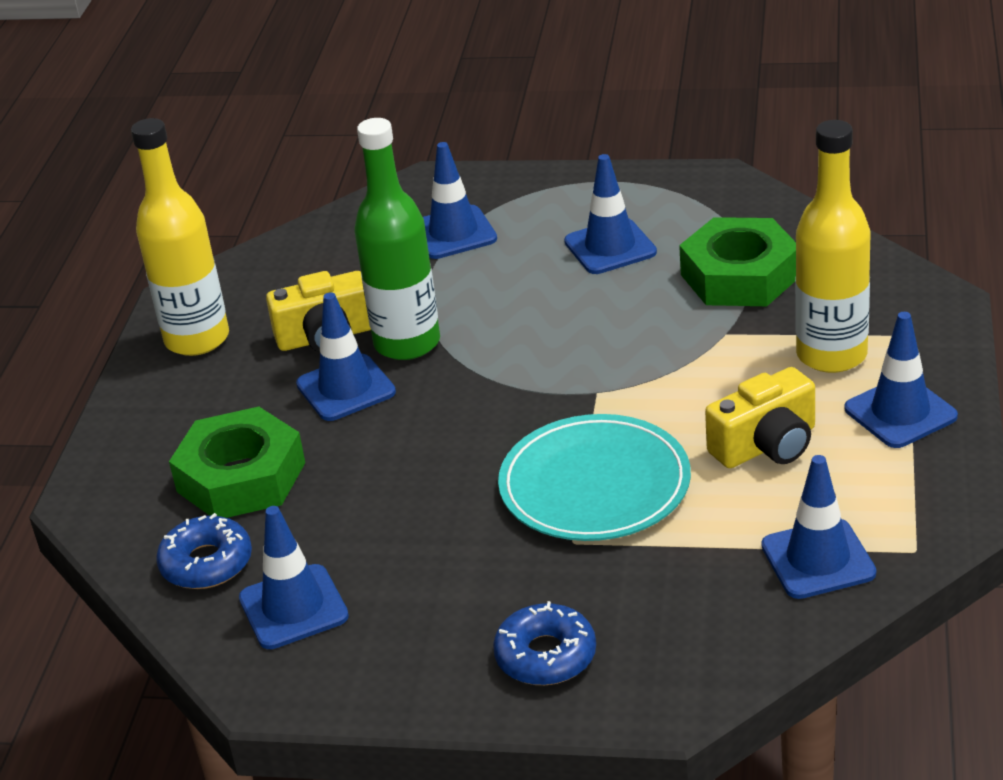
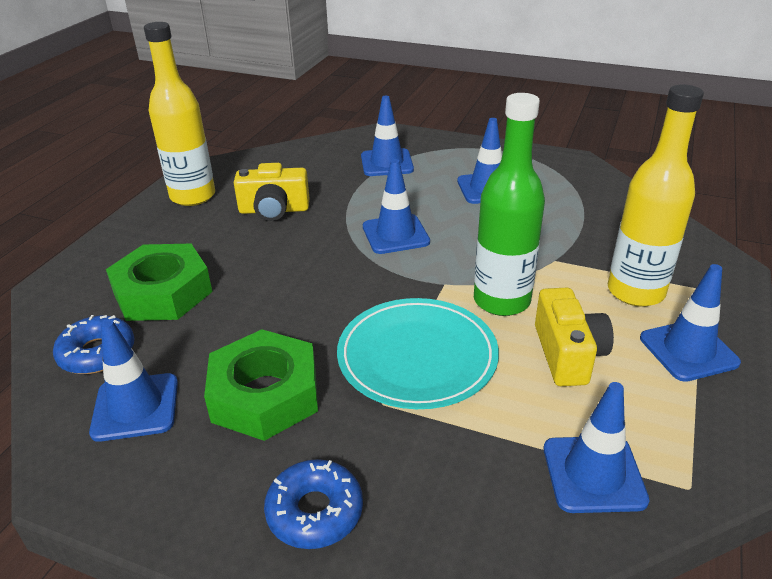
camera: 10 degrees right, 0 degrees up
(346, 388) = (268, 245): blue traffic cone -> blue traffic cone (395, 234)
(407, 343) = (324, 224): green bottle -> green bottle (501, 301)
(740, 276) = (575, 222): green nut -> green nut (265, 394)
(766, 445) = (568, 354): yellow camera -> yellow camera turned 75 degrees counterclockwise

